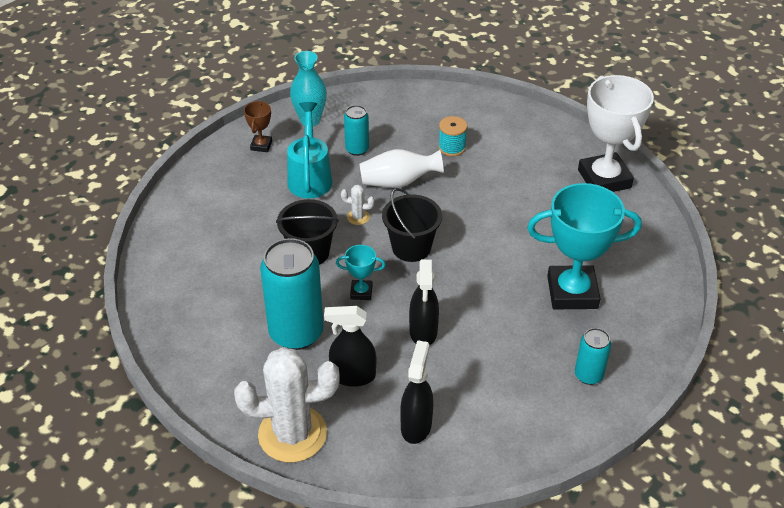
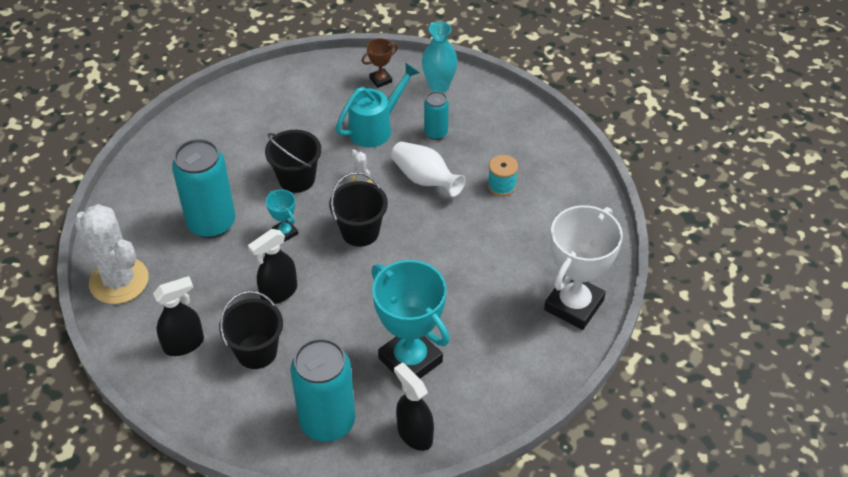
camera: 50 degrees right, 5 degrees up
(352, 376) = (199, 279): black spray bottle -> black spray bottle (414, 434)
(473, 380) = (256, 351): none -> black bucket
(588, 375) = (327, 421): turquoise can -> turquoise can, size x1.94

